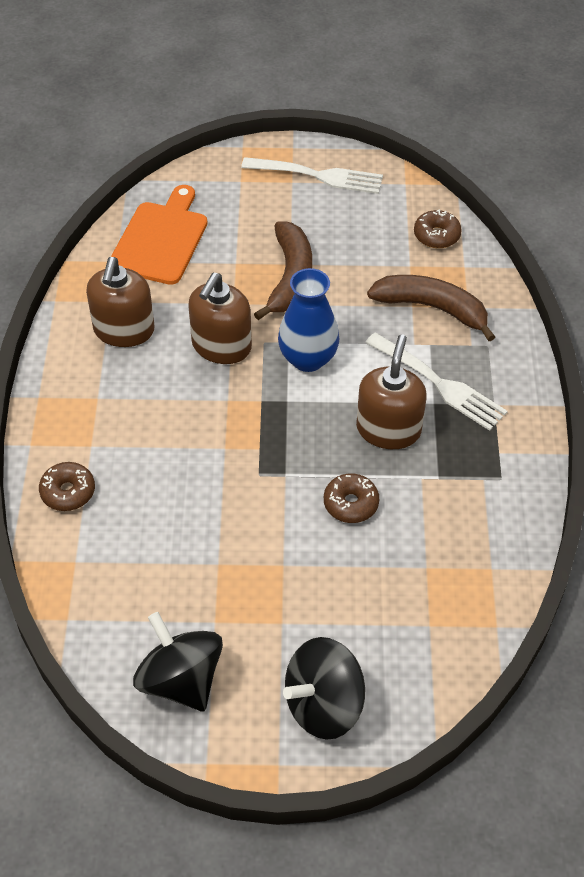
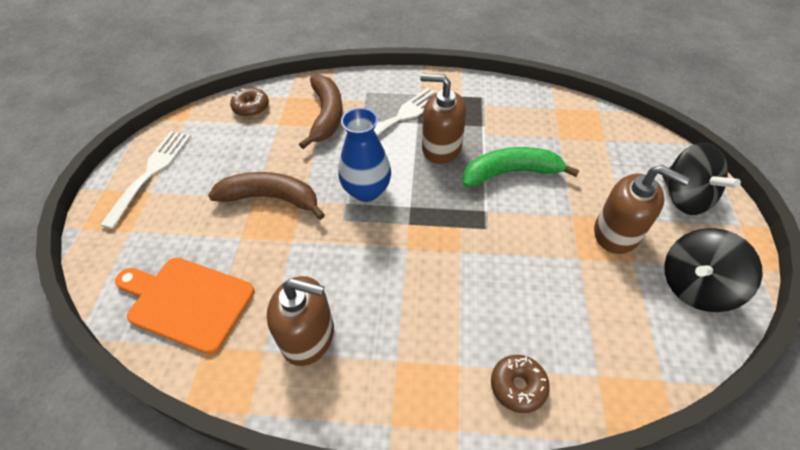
camera: 85 degrees left, 0 degrees up
(221, 346) = (343, 251): brown soap dispenser -> brown soap dispenser (616, 233)
(350, 503) = (511, 173): brown donut -> green banana
(432, 308) = (326, 116): brown banana -> brown banana turned 150 degrees clockwise

